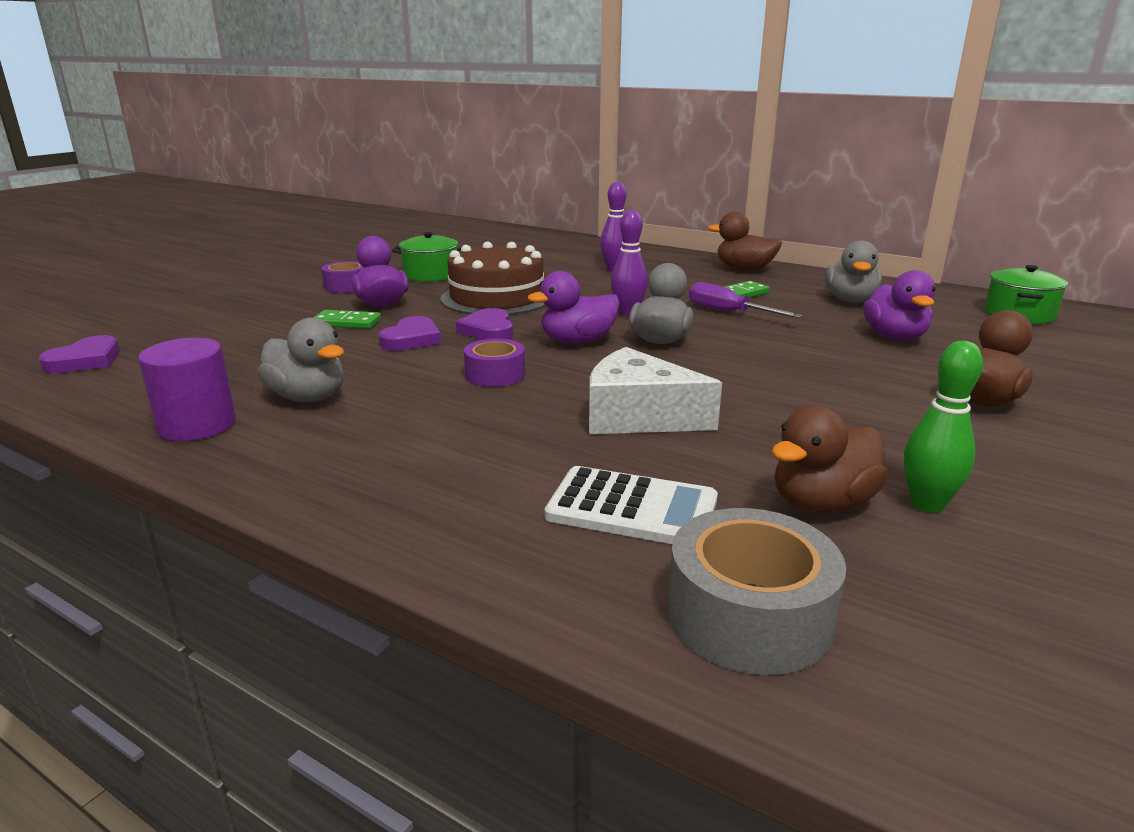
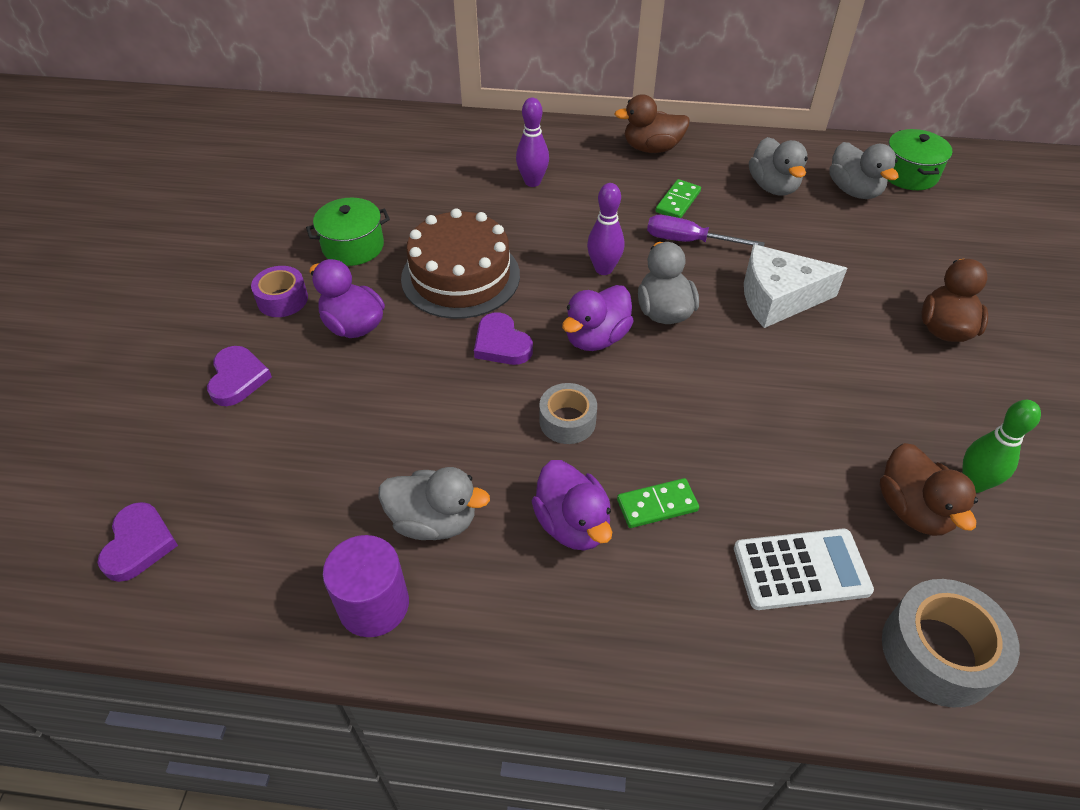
camera: 25 degrees left, 25 degrees up
(347, 323) = (350, 375): green domino -> green domino (657, 505)
(411, 339) = (442, 385): purple heart -> purple heart (238, 378)
(495, 374) = (567, 421): purple tape -> grey tape
(638, 416) = (725, 444): white cheese -> white cheese (778, 298)
(822, 503) = (913, 509): brown duck -> brown duck turned 45 degrees counterclockwise
(894, 337) = (839, 245): purple duck -> purple duck (572, 524)
(941, 313) = (854, 190): none -> grey duck

